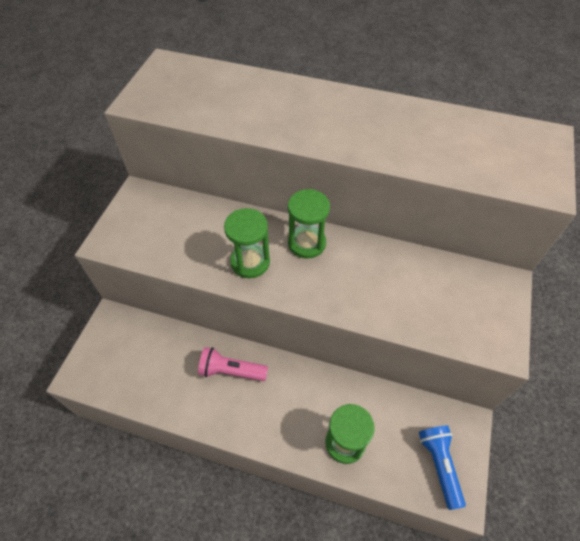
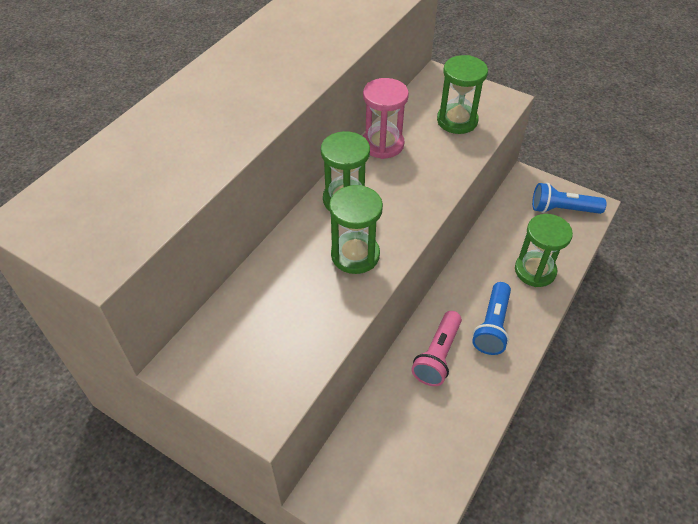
camera: 75 degrees left, 5 degrees down
(271, 410) = (492, 326): none -> blue flashlight
(384, 255) = (383, 144): none -> pink hourglass
(445, 308) = (457, 121): none -> green hourglass

